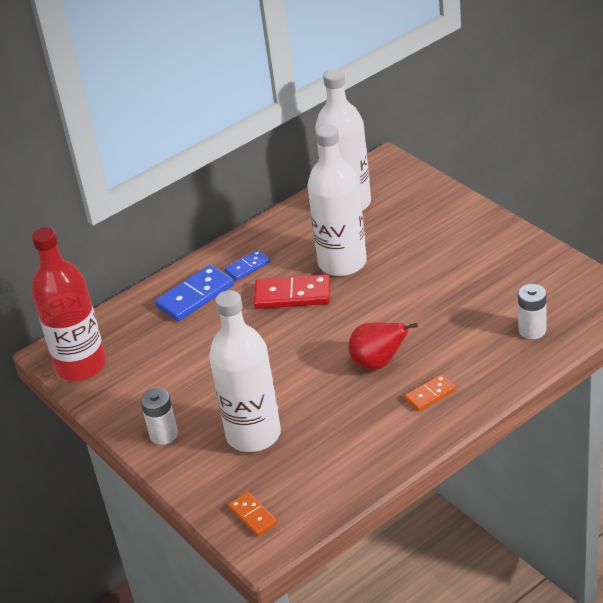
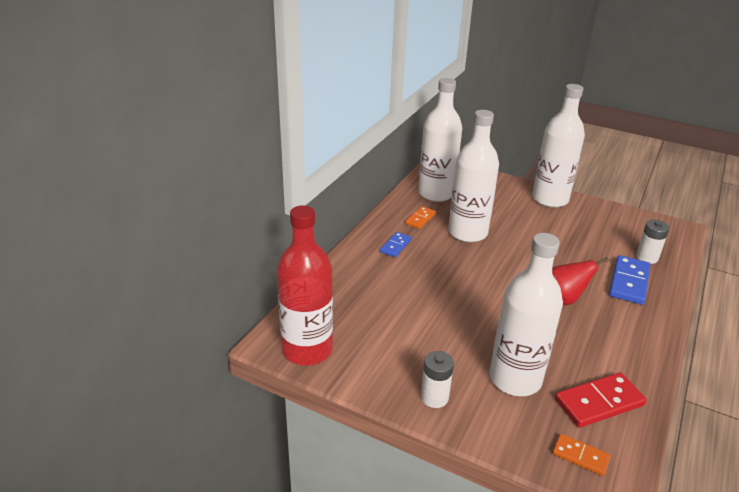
camera: 30 degrees left, 5 degrees down
(195, 296) = (369, 274): blue domino -> blue domino (628, 282)
(292, 295) = (449, 261): red domino -> red domino (599, 402)
(430, 394) = (623, 316): orange domino -> orange domino (420, 219)
(485, 232) = (550, 199): none -> white bottle

